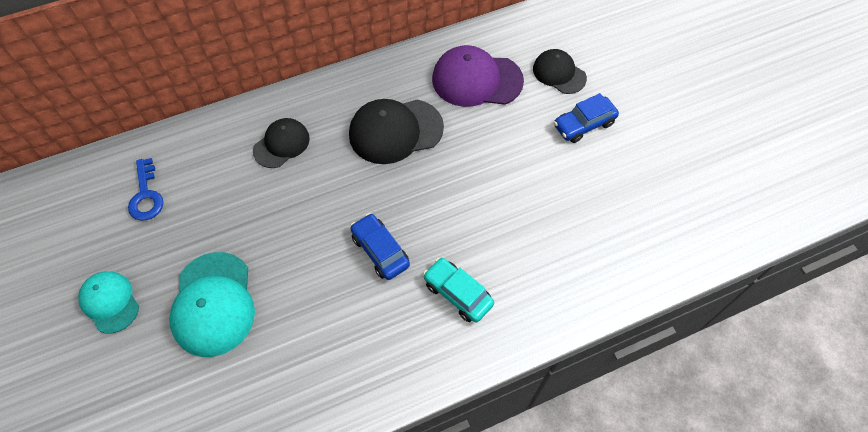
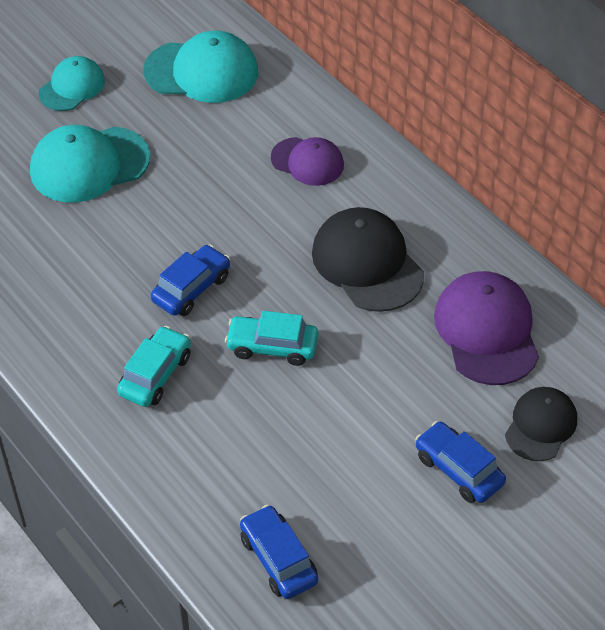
camera: 75 degrees right, 10 degrees down
(146, 195) = (201, 72): blue key -> turquoise cap
(281, 144) = (307, 162): black cap -> purple cap
(453, 208) = (272, 347): none -> turquoise car
(637, 245) = (278, 559): none -> blue car

